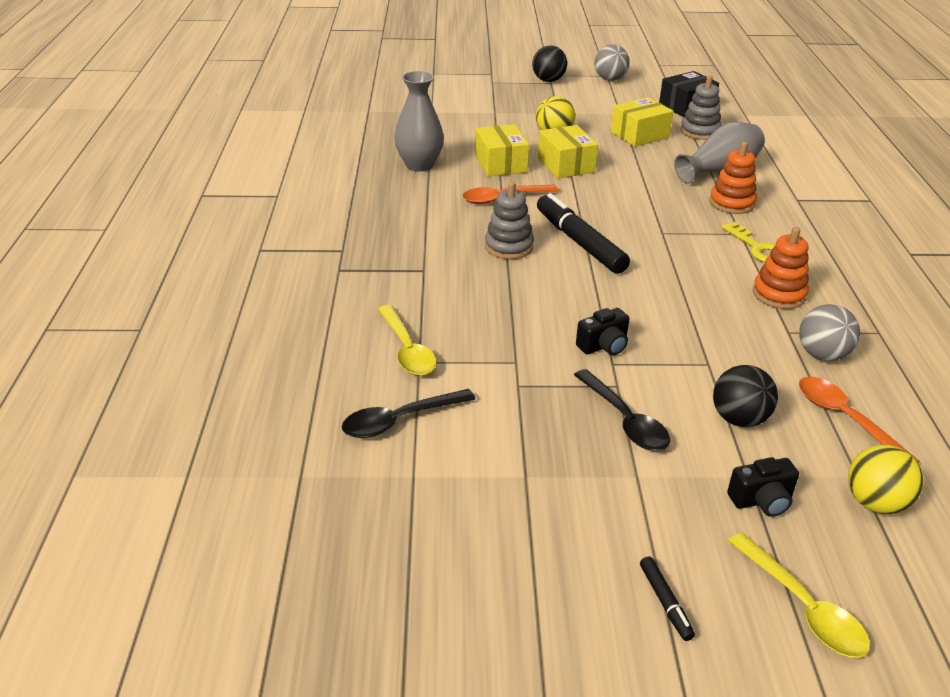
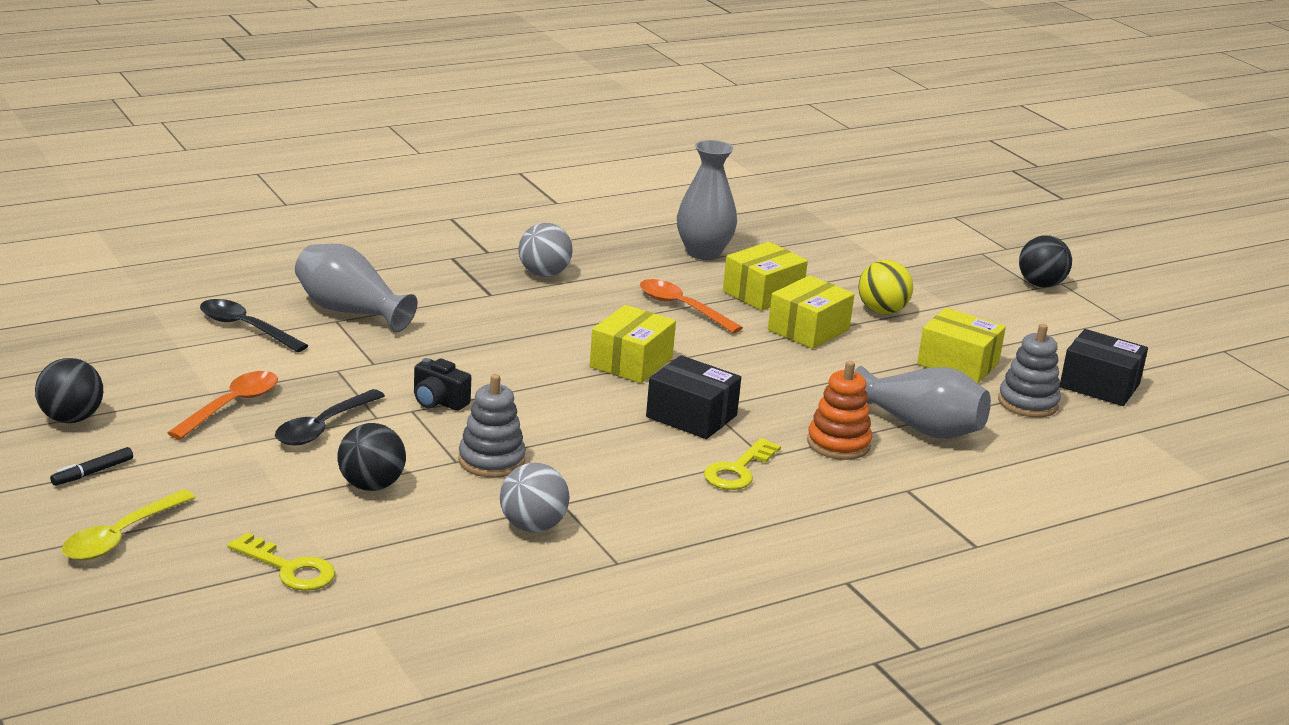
camera: 60 degrees right, 10 degrees down
(407, 349) = (350, 311): yellow spoon -> grey vase
(509, 246) = (580, 327): grey stacking toy -> grey stacking toy (491, 461)
(538, 595) = (71, 419): none -> black ball
(579, 242) = (631, 362): black marker -> yellow box
(610, 79) = (1110, 323): grey ball -> grey ball (544, 274)
(673, 243) = (691, 416): none -> black box
(761, 500) = (251, 507): black camera -> none
(779, 294) = (639, 491): orange stacking toy -> none
(845, 419) = (418, 546): orange spoon -> orange spoon (231, 406)
(875, 503) = (289, 568): yellow ball -> yellow key

